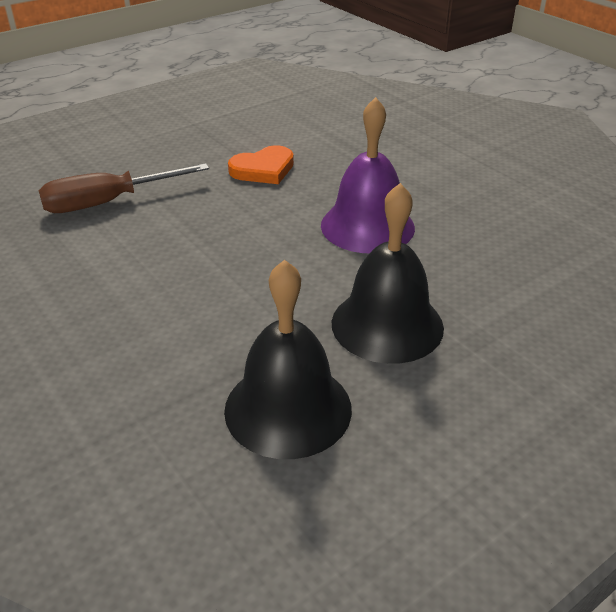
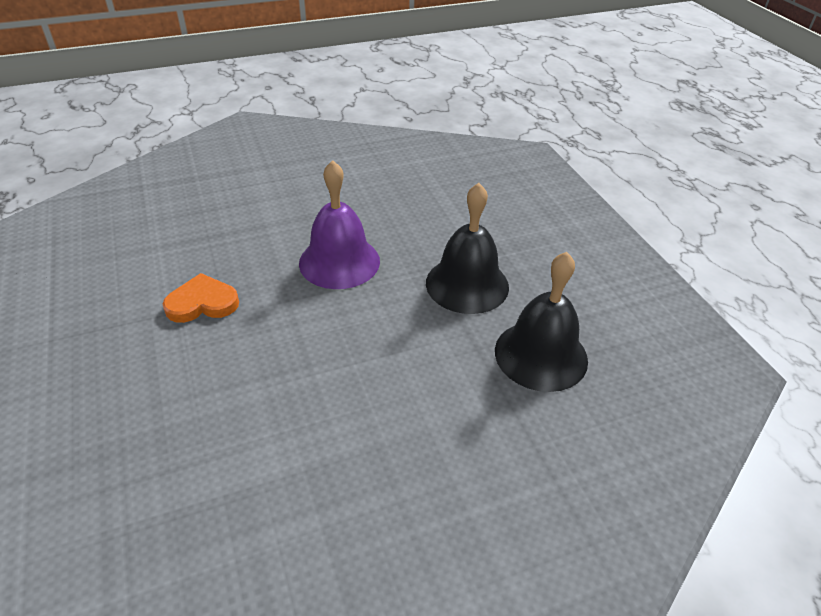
camera: 75 degrees left, 5 degrees up
(108, 203) = (184, 438): brown screwdriver -> none
(263, 169) = (202, 303): orange heart -> orange heart turned 90 degrees counterclockwise

